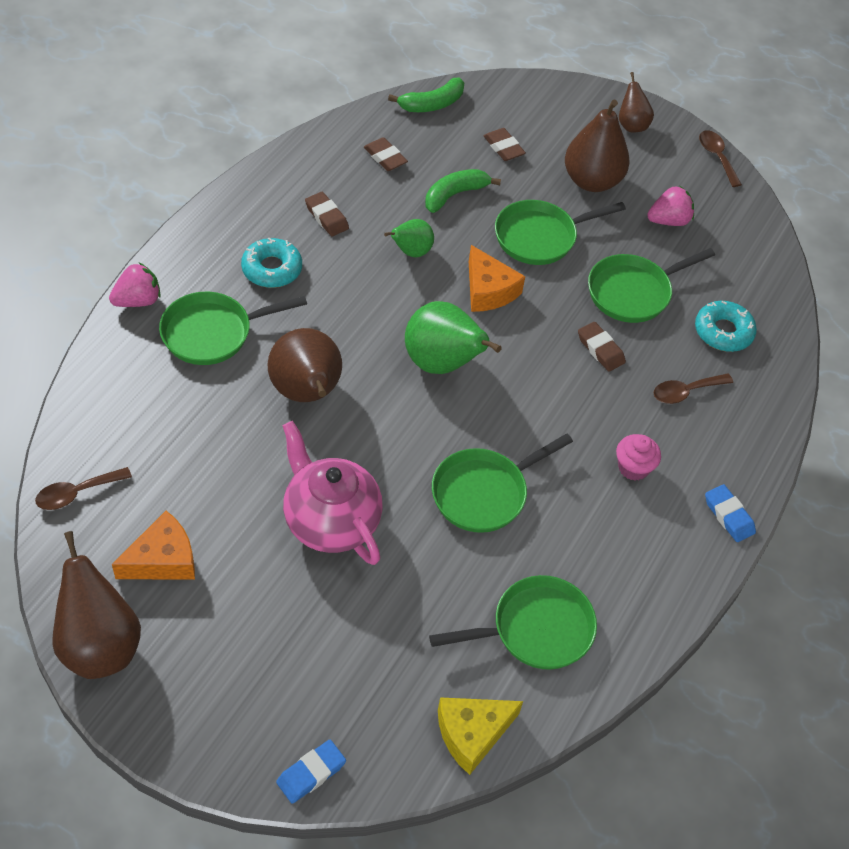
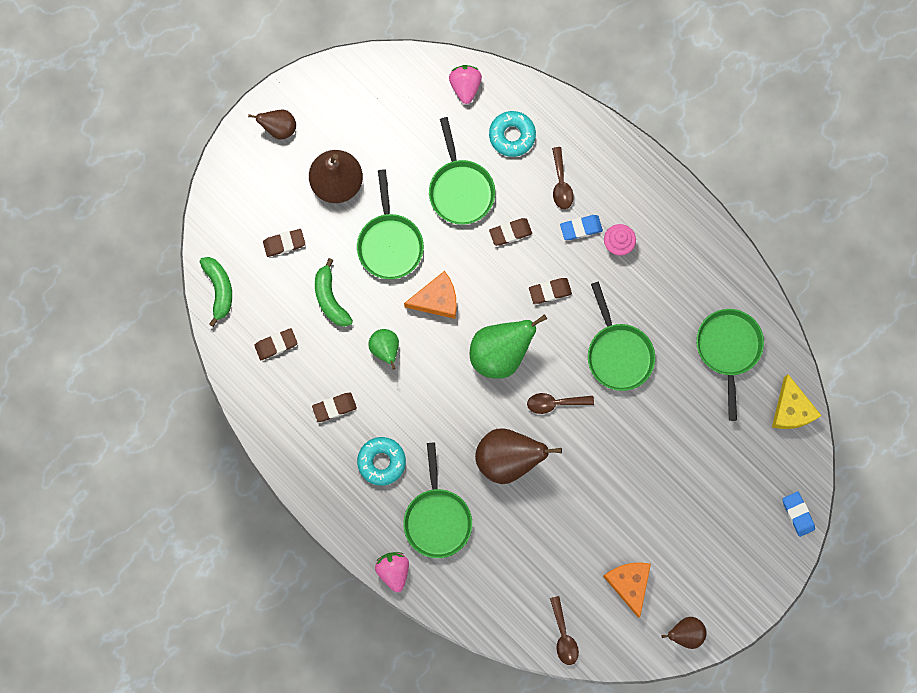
camera: 70 degrees left, 25 degrees up
(100, 645) = (685, 633): brown pear -> brown pear, size x0.56
(330, 521) = (621, 464): pink teapot -> none
(541, 402) = (550, 291): none -> brown eraser
(668, 221) = (393, 136): pink strawberry -> pink strawberry (465, 87)
(716, 157) = (330, 71): brown spoon -> brown spoon (555, 403)
(728, 516) = (669, 192): blue eraser -> blue eraser (581, 228)

